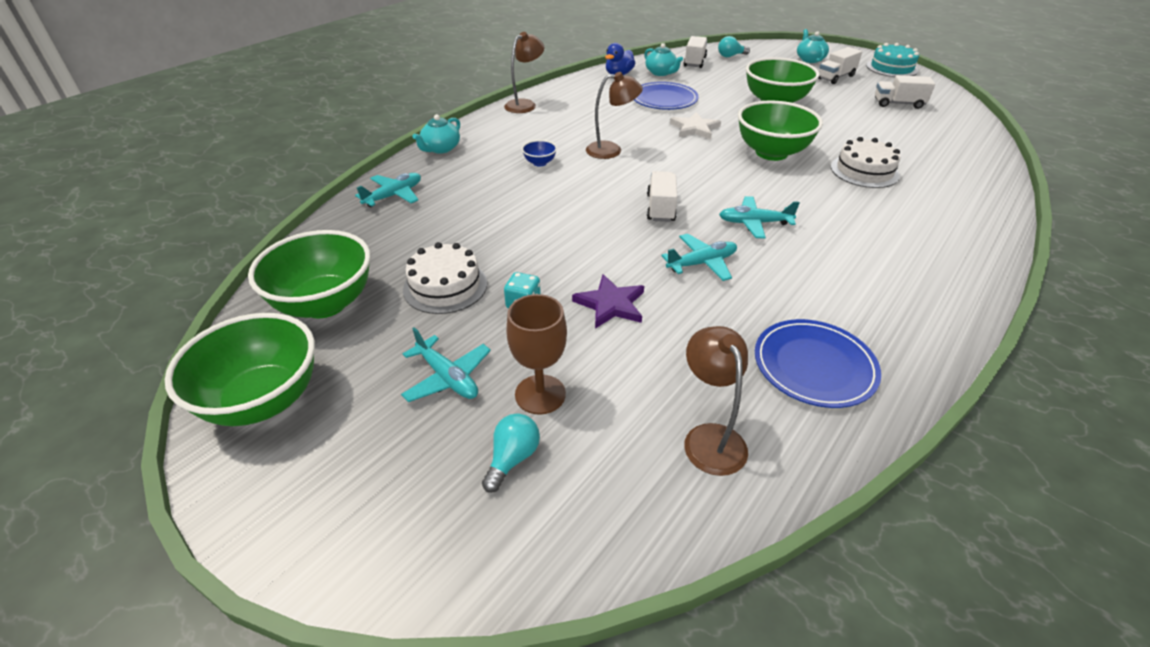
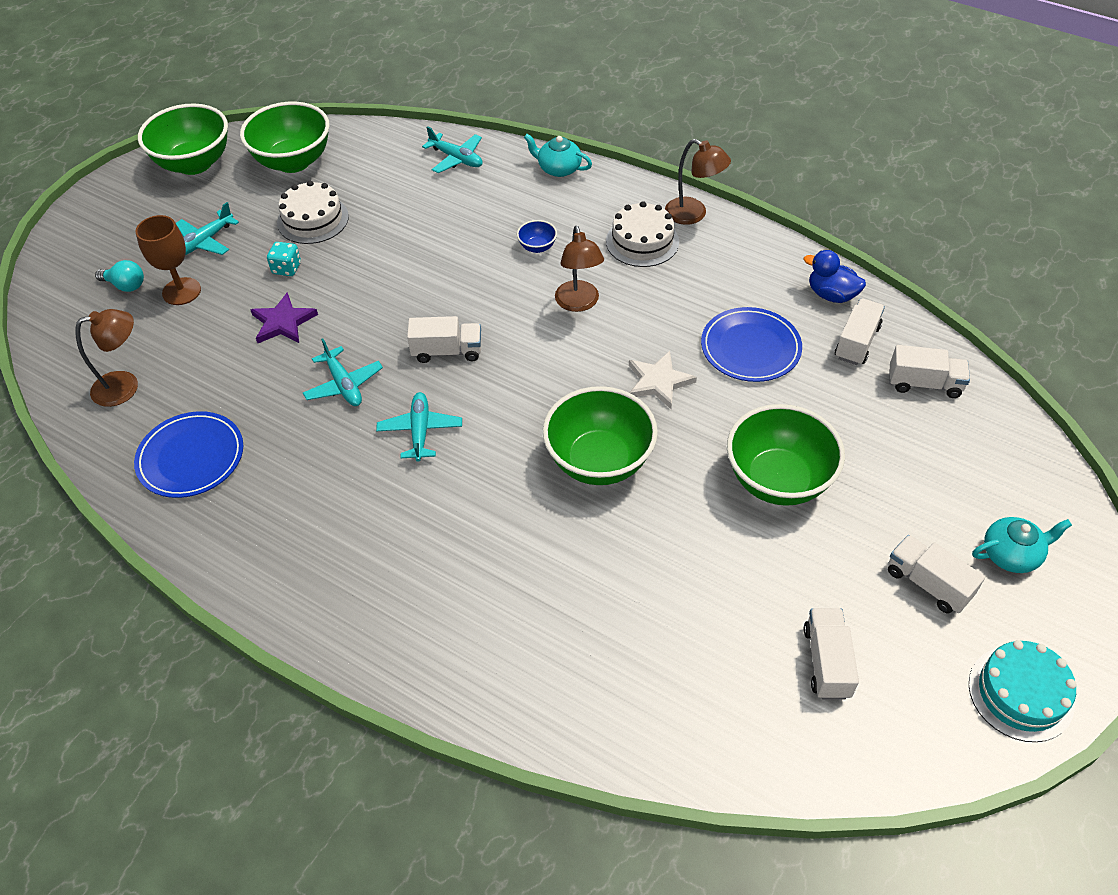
camera: 85 degrees right, 10 degrees up
(661, 73) = (857, 342): turquoise teapot -> white truck
(730, 56) = (976, 433): turquoise light bulb -> none
(864, 171) = (560, 562): white cake -> white cake (642, 241)

